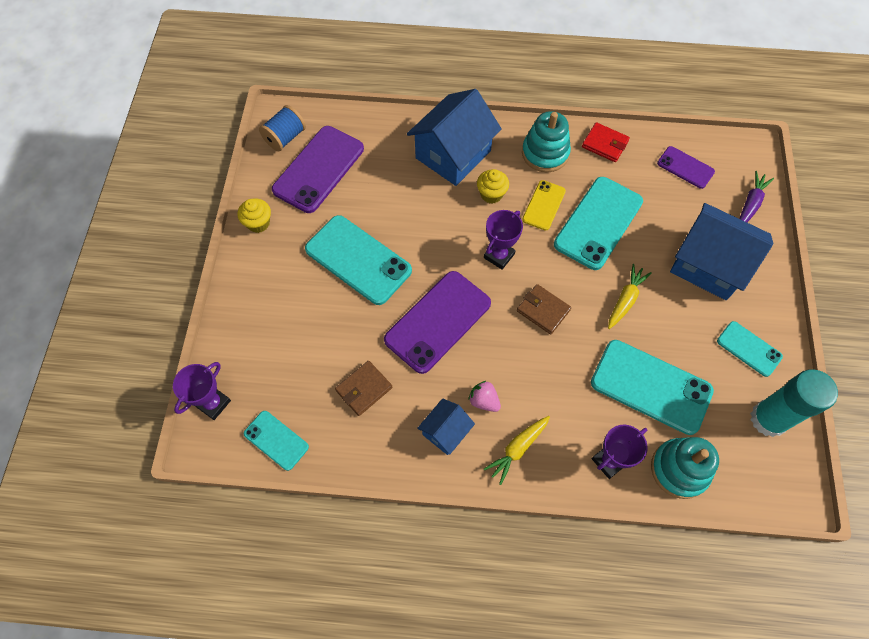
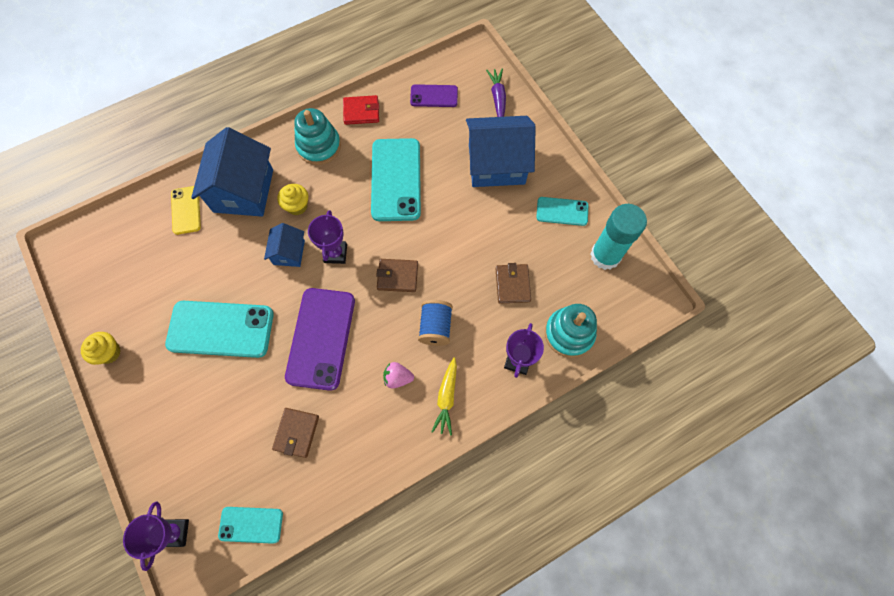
camera: 35 degrees left, 5 degrees up
(285, 138) = (82, 262): blue spool -> blue spool (435, 327)
(318, 169) = (133, 272): purple phone -> none
(445, 431) = (384, 422): blue house -> blue house (289, 252)
(543, 205) = (345, 190): yellow phone -> yellow phone (186, 210)
(625, 299) = (453, 228): yellow carrot -> none
(651, 386) = (512, 284): turquoise phone -> brown wallet

